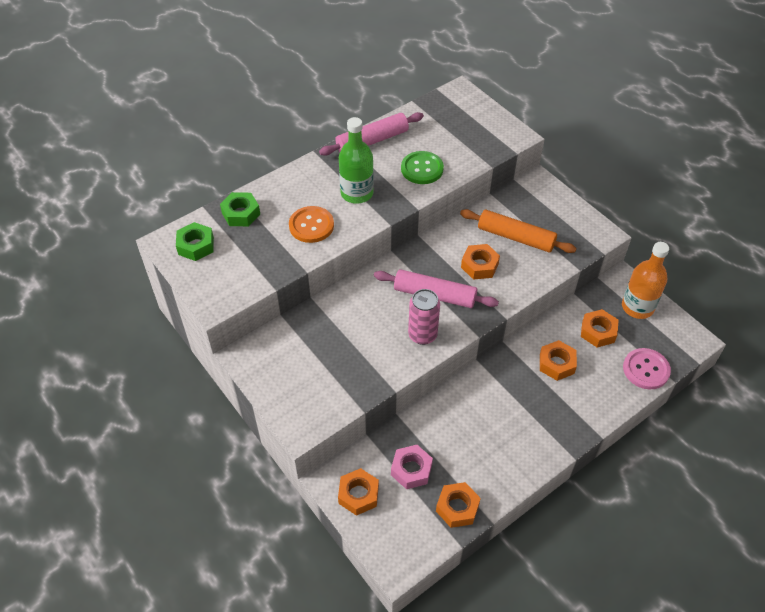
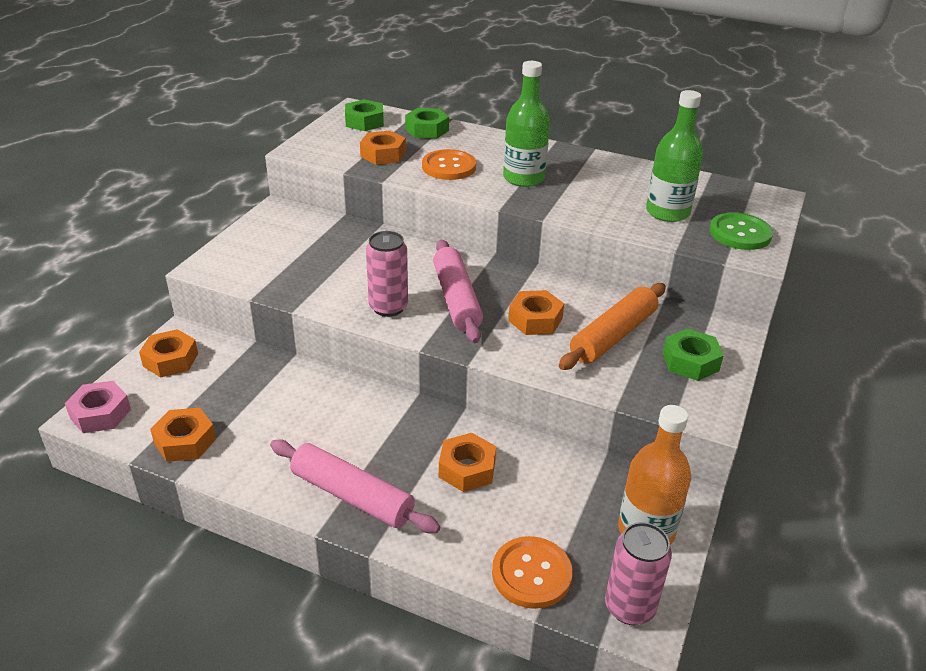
camera: 60 degrees right, 15 degrees down
(372, 141) = (614, 166): pink rolling pin -> pink rolling pin (352, 496)
(411, 470) = (222, 388): pink nut -> pink nut (100, 413)
(422, 169) = (609, 206): green button -> green button (740, 233)
(447, 147) = (667, 212): none -> green bottle
(515, 237) = (613, 335): orange rolling pin -> orange rolling pin turned 45 degrees clockwise
(557, 217) = (690, 361): none -> green nut
(598, 332) = (558, 497): orange nut -> orange nut (383, 154)
(646, 369) = (531, 574): pink button -> orange button
(682, 340) = (629, 607): none -> pink can

